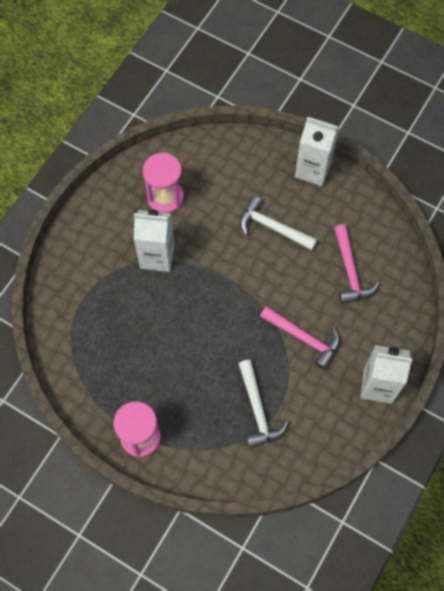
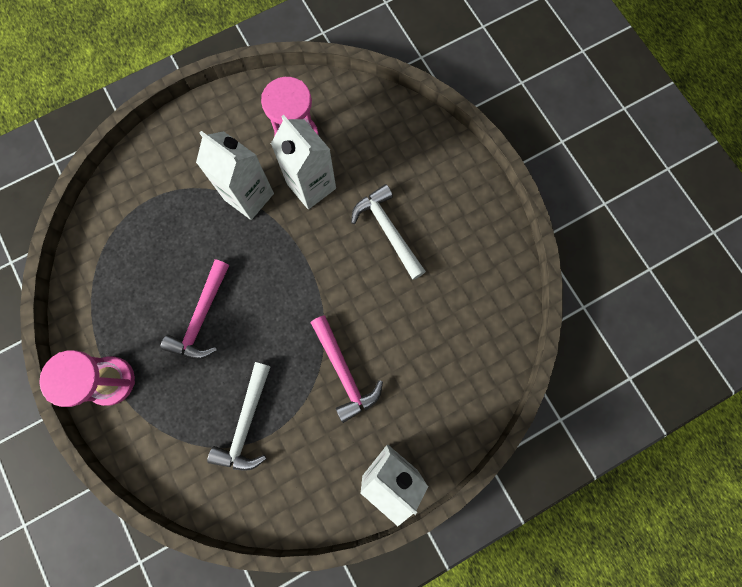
camera: 30 degrees right, 10 degrees up
(313, 170) = (471, 190): white carton -> white carton (311, 186)
(350, 271) = (441, 326): pink hammer -> pink hammer (202, 318)

